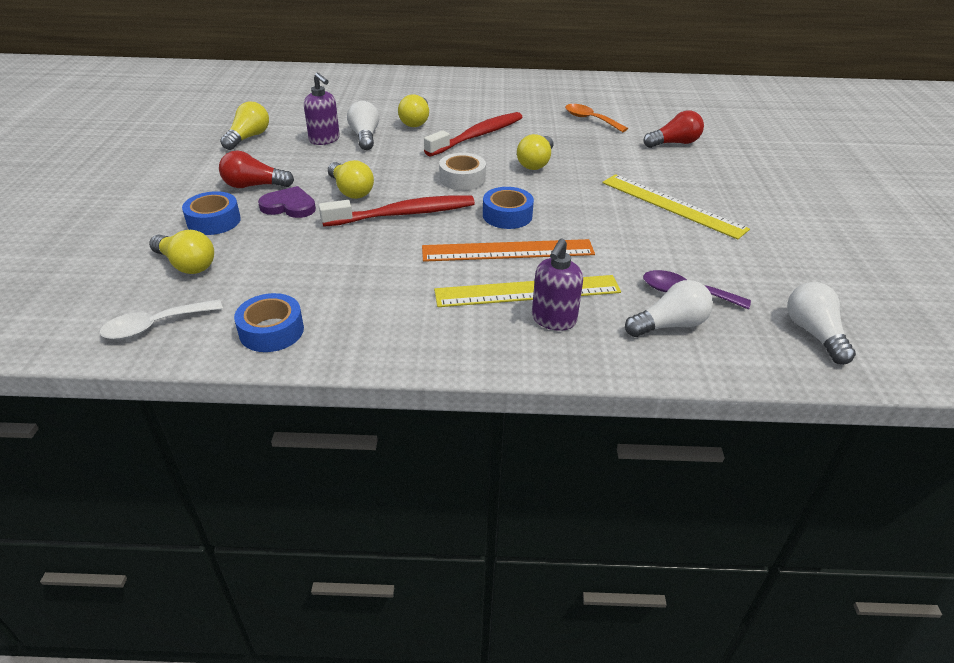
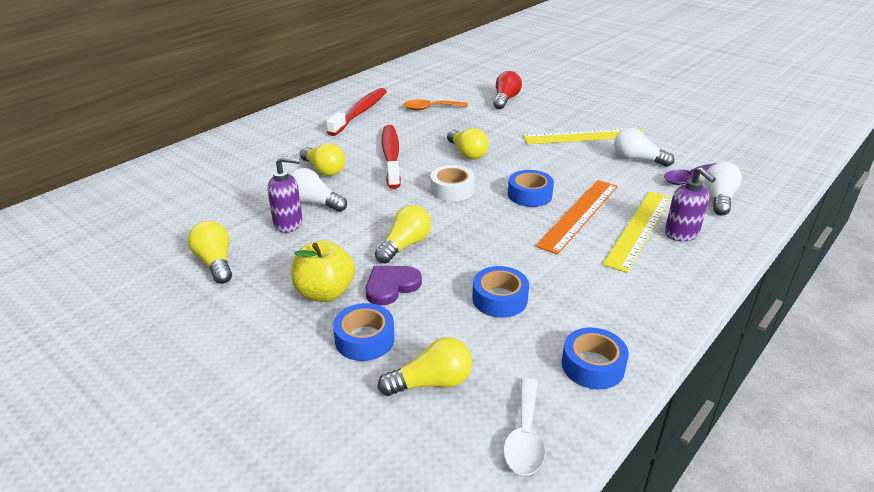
camera: 50 degrees left, 5 degrees down
(254, 186) = (325, 293): red light bulb -> yellow apple
(322, 256) = (499, 299): none -> blue tape
(351, 191) = (405, 245): yellow light bulb -> yellow light bulb turned 60 degrees counterclockwise
(404, 214) = (476, 235): red toothbrush -> red toothbrush (360, 112)
(813, 333) = (759, 162): white light bulb -> white light bulb (637, 159)

